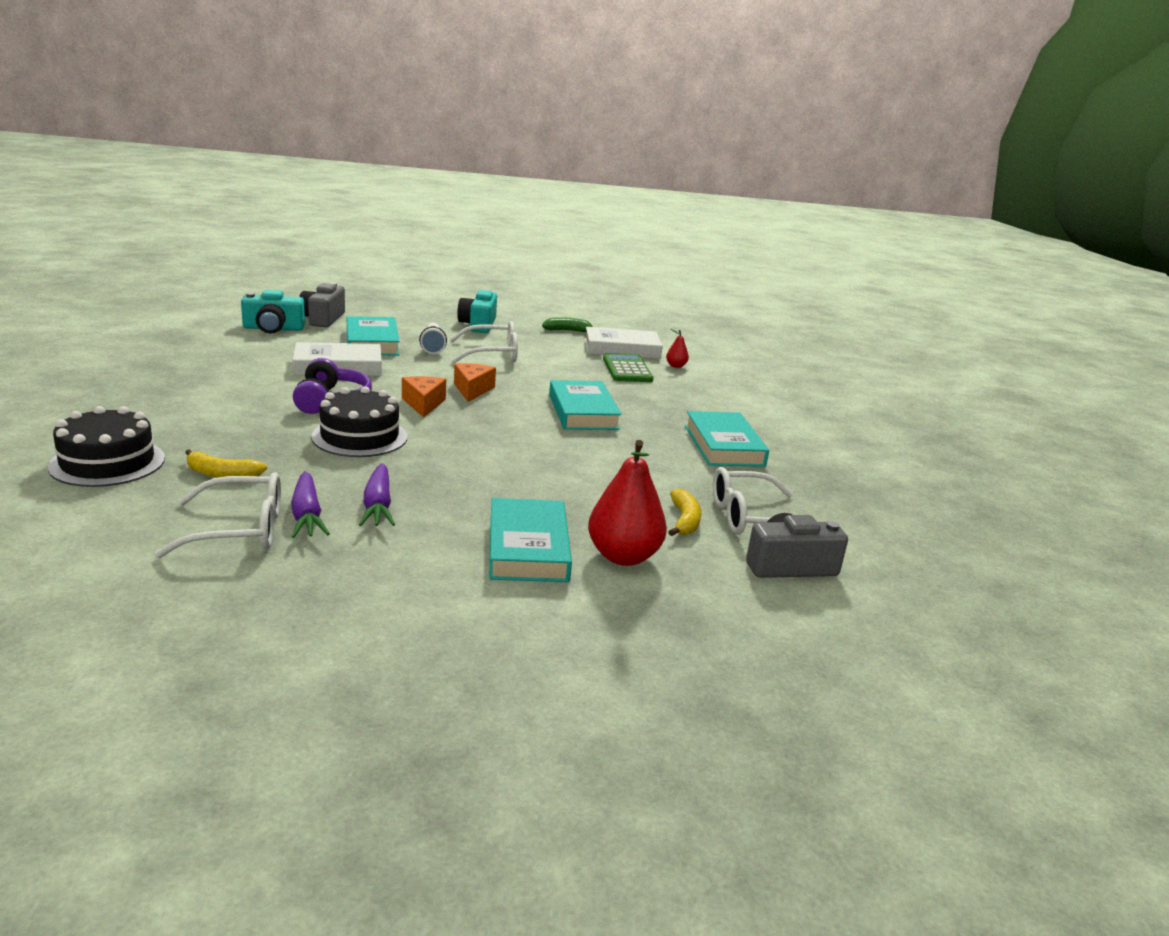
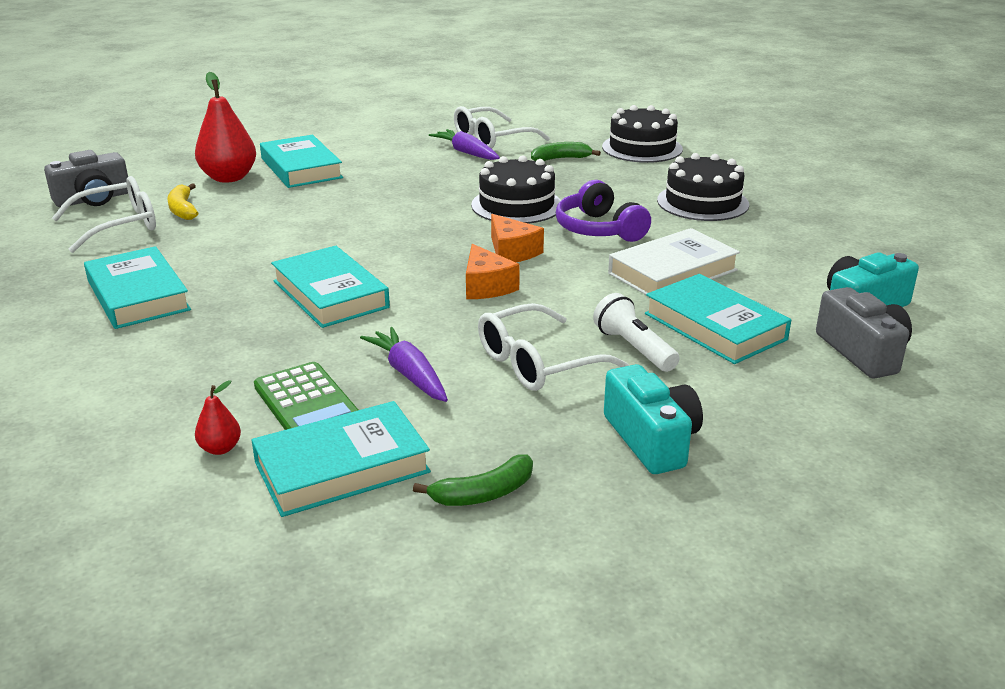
camera: 160 degrees right, 5 degrees up
(204, 397) = (702, 202): none -> black cake
(222, 474) = (561, 159): yellow banana -> green banana
(378, 505) = (429, 167): purple carrot -> purple carrot (409, 374)
(622, 349) = (342, 467): white book -> turquoise book

